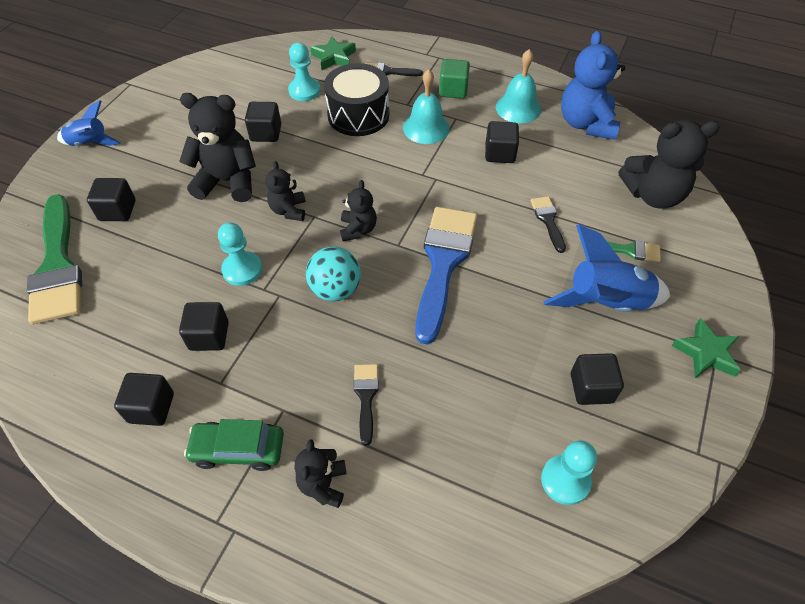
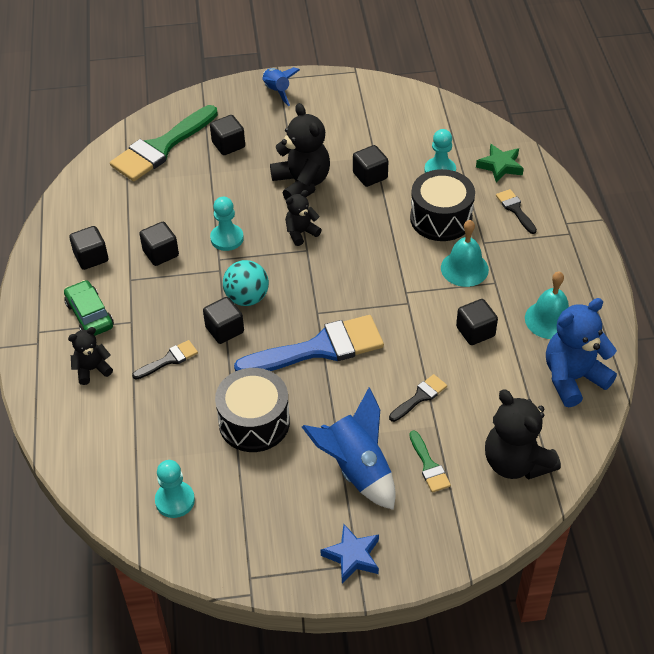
camera: 60 degrees right, 5 degrees down
(358, 229) = (314, 282): black teddy bear -> none
(453, 90) = (531, 264): green cube -> none
(501, 358) = (254, 422): none -> black drum
(591, 388) = (264, 489): black cube -> black cube (224, 330)
(706, 353) = (352, 556): green star -> blue star

